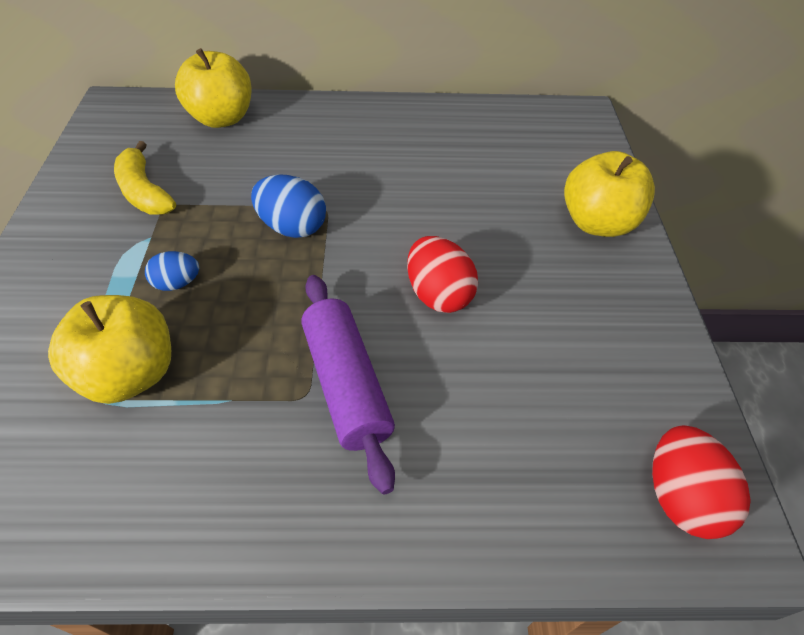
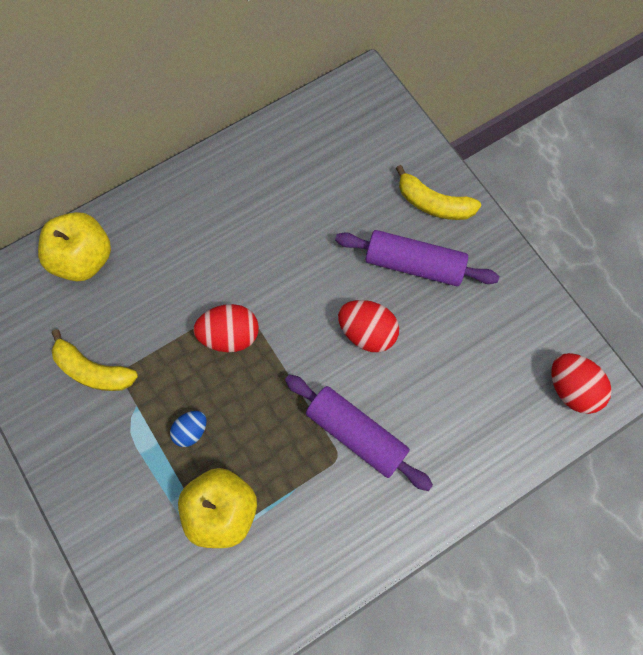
camera: 30 degrees left, 20 degrees up
(292, 227) = (230, 335): blue egg -> red egg
(538, 261) = (414, 264): none -> purple rolling pin
(597, 223) = (433, 204): yellow apple -> yellow banana

